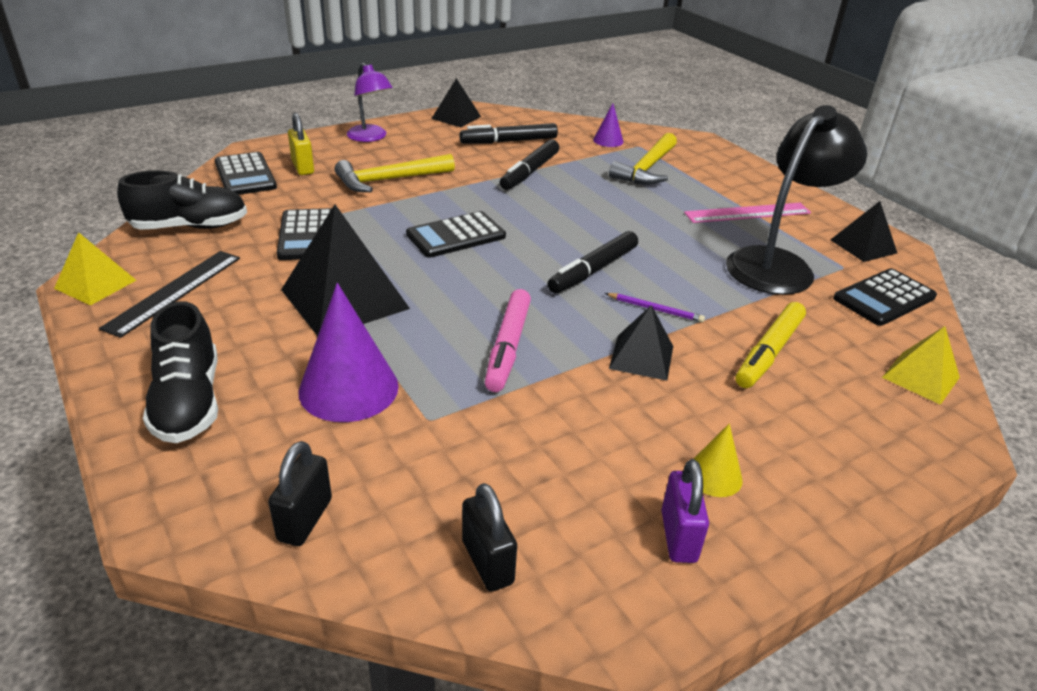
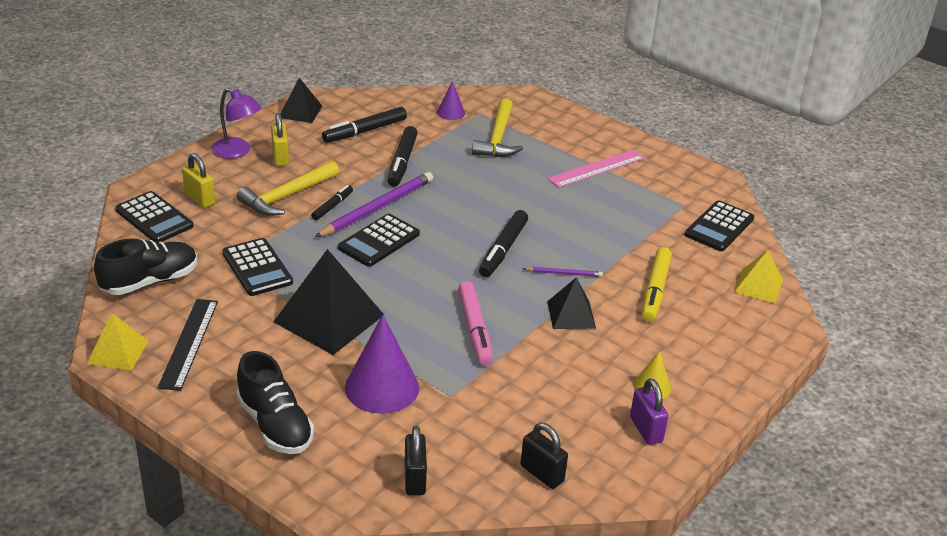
camera: 20 degrees left, 0 degrees up
(409, 148) = (280, 157): none -> yellow padlock
(429, 196) = (332, 206): none -> black marker
(476, 206) = (377, 208): none -> purple pencil
(778, 264) = (636, 213): black lamp -> none
(863, 246) = (692, 182): black pyramid -> none

